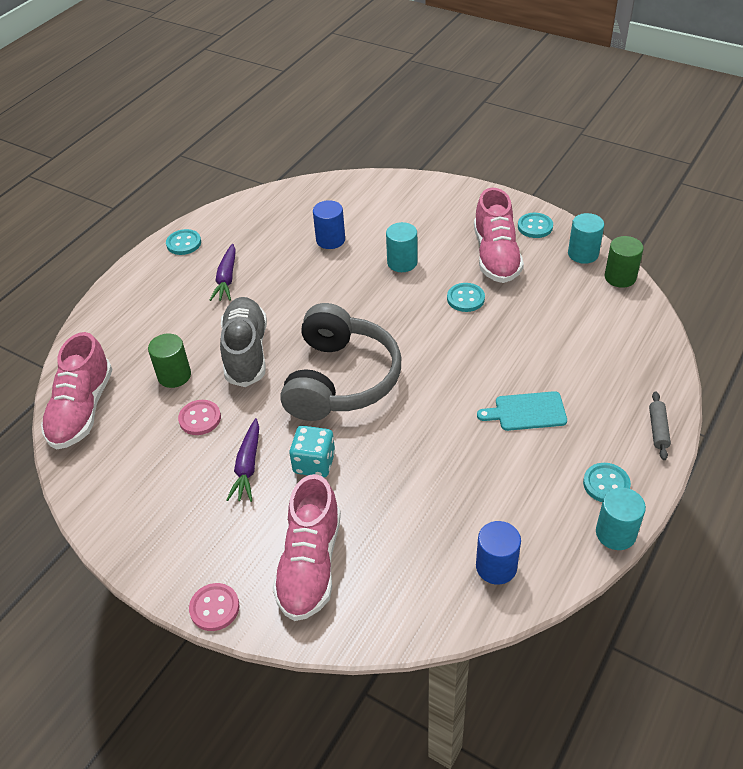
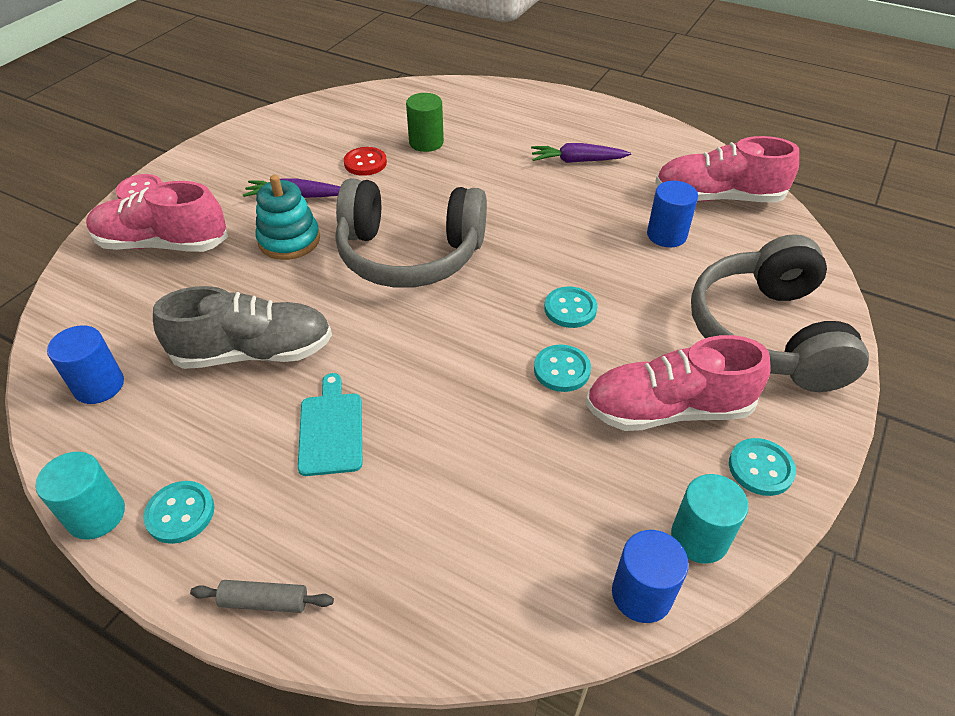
camera: 85 degrees right, 0 degrees up
(82, 410) = (387, 99): pink shoe -> pink shoe (718, 197)
(184, 243) = (634, 127): turquoise button -> turquoise button (570, 309)
(200, 418) = (365, 163): pink button -> red button
(246, 352) = (458, 183): grey shoe -> grey shoe (254, 352)
(314, 463) = (289, 240): turquoise dice -> turquoise stacking toy
(402, 262) = (632, 303): turquoise cylinder -> none
(431, 209) = (767, 334): none -> grey headphones
(620, 277) = (641, 594): green cylinder -> blue cylinder

